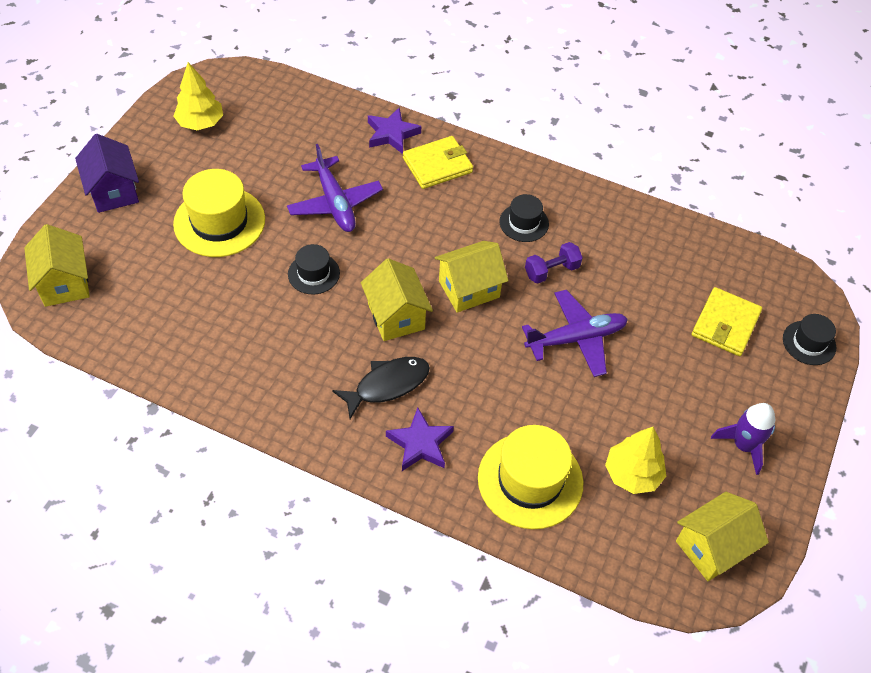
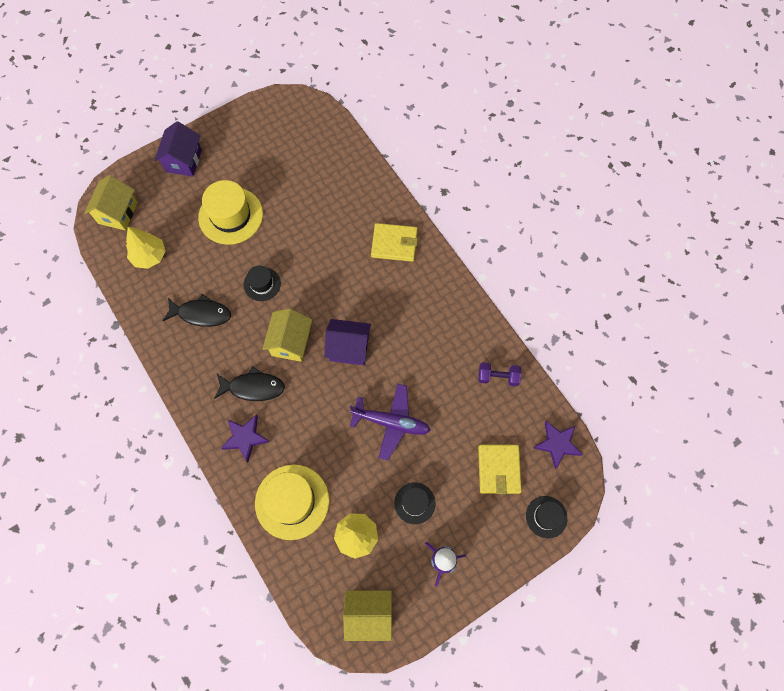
camera: 35 degrees right, 15 degrees up
(200, 123) = (266, 134): yellow tree -> yellow tree (149, 256)
(261, 340) = (201, 314): none -> black fish
(335, 203) = (309, 239): purple plane -> none
(392, 134) = (381, 204): purple star -> purple star (557, 444)
(469, 289) = (349, 348): yellow house -> purple house
(524, 223) = (420, 318): black hat -> black hat (414, 503)
(551, 271) = (412, 364): purple dumbbell -> purple dumbbell (498, 377)
(725, 324) = (498, 469): yellow wallet -> yellow wallet turned 60 degrees counterclockwise

